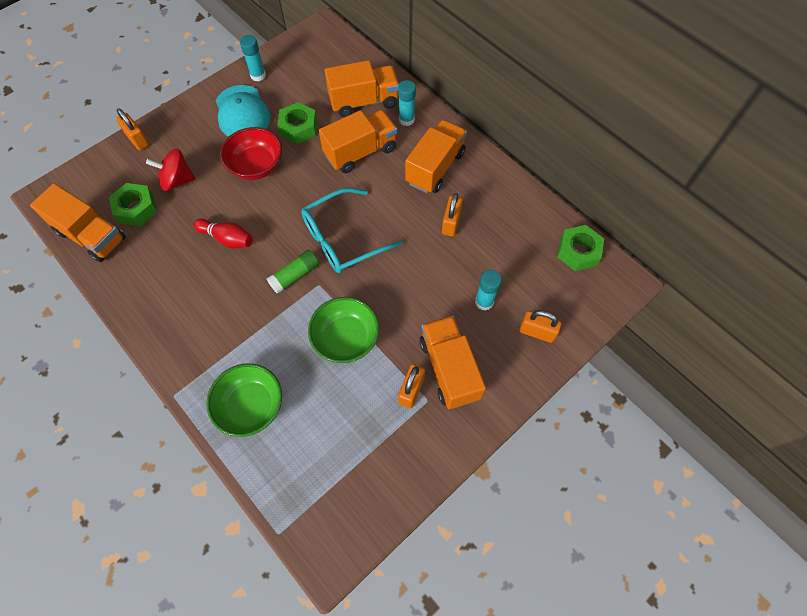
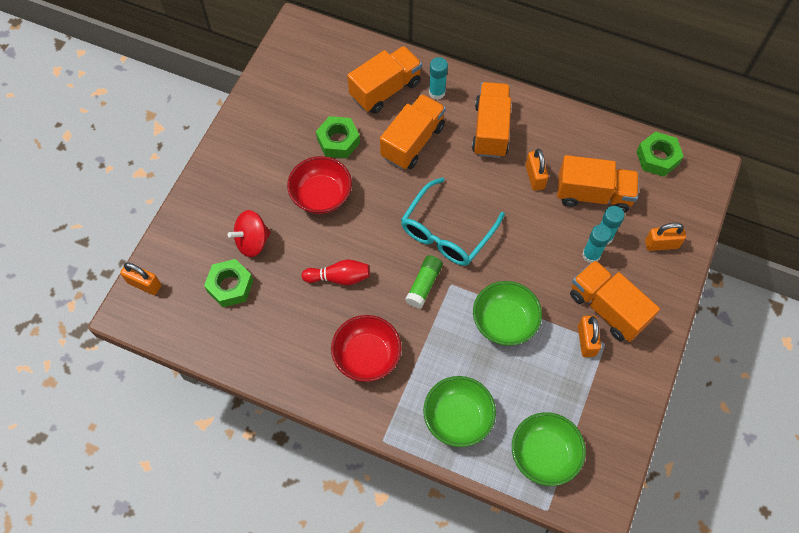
camera: 25 degrees left, 0 degrees up
(91, 235) = (203, 331): orange truck -> orange truck (593, 194)
(137, 140) = (184, 217): orange padlock -> orange padlock (144, 284)
(207, 315) = (367, 356): none -> red bowl
(242, 113) = (273, 147): turquoise cap -> none
(258, 75) = (263, 102): turquoise glue stick -> turquoise glue stick (591, 255)
(308, 478) = (544, 454): none -> green bowl

